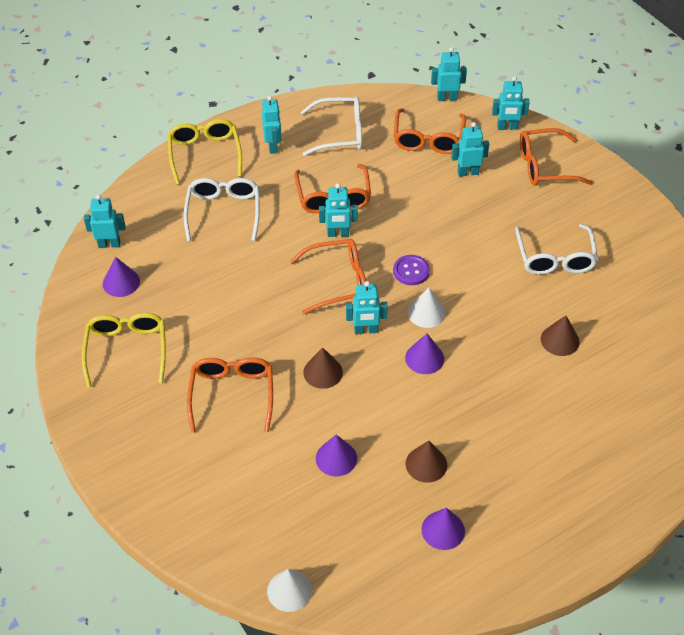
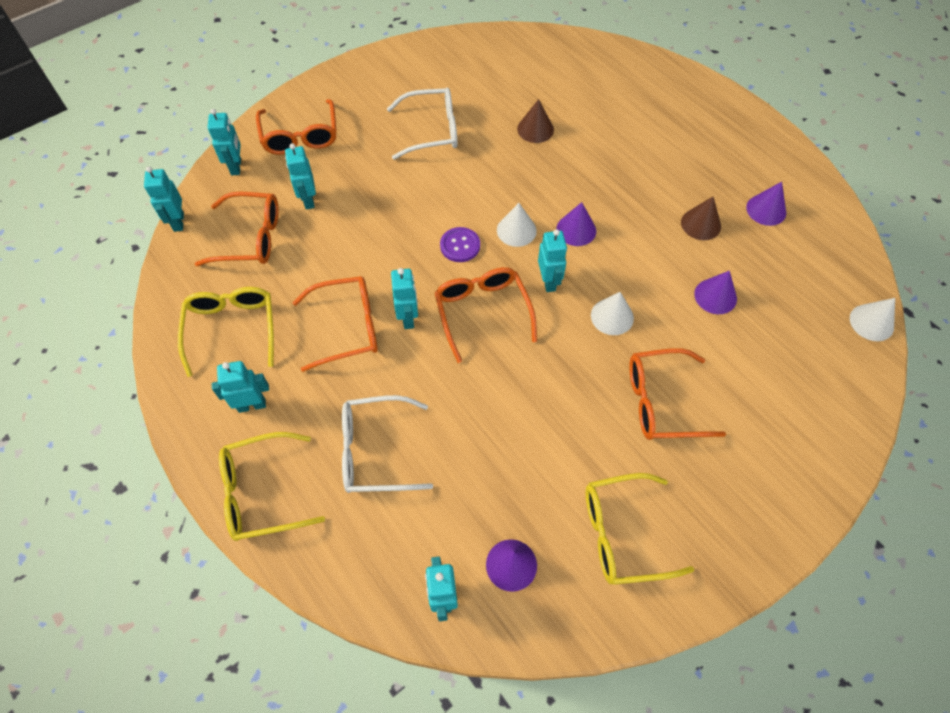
camera: 95 degrees left, 10 degrees up
(323, 372) = (612, 316): brown cone -> white cone
(340, 133) = (232, 329): white glasses -> yellow glasses

